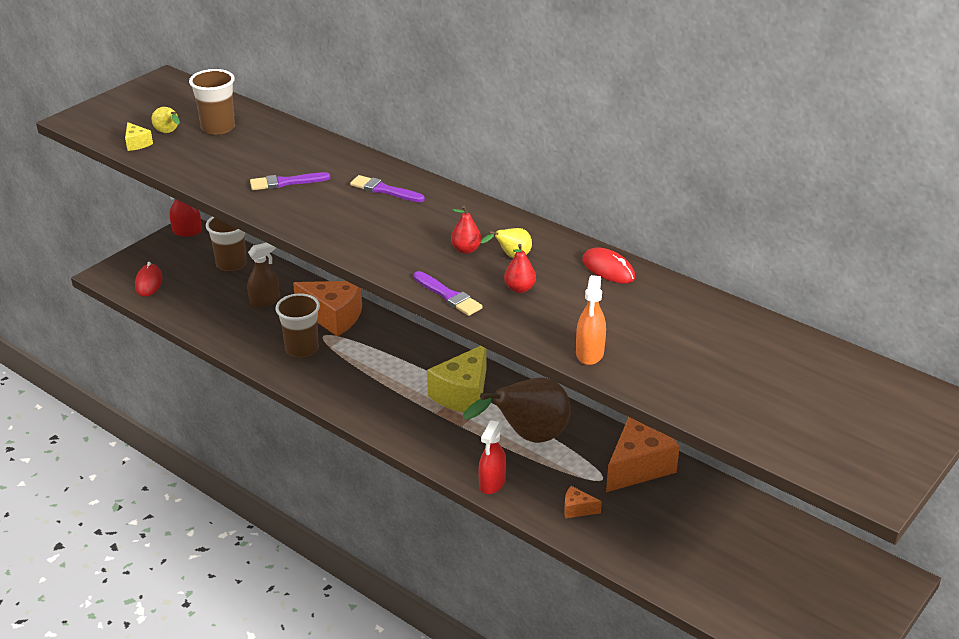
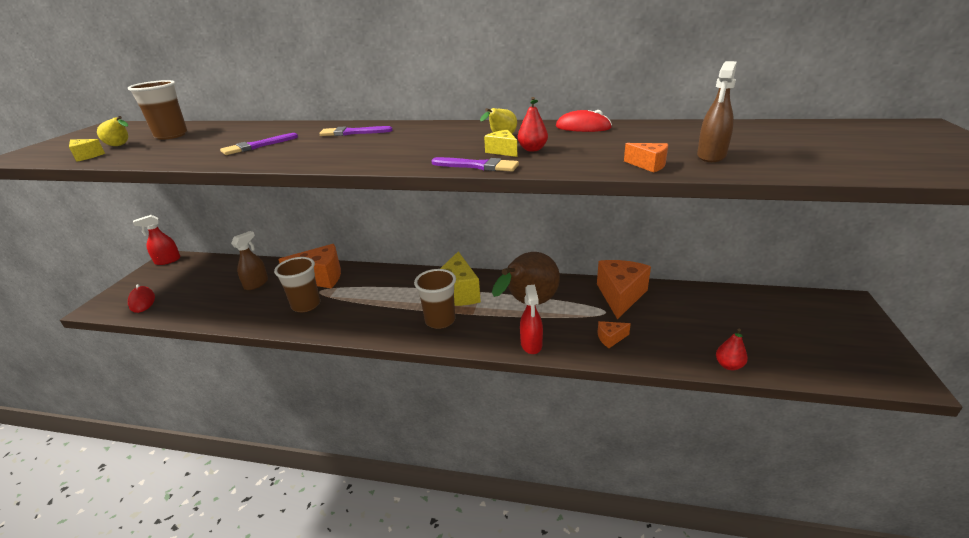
camera: 25 degrees left, 5 degrees down
(231, 264) = (215, 269): brown cup -> brown cup (440, 320)
(466, 250) = (459, 142): red pear -> red pear (728, 365)
(490, 281) = (502, 151): none -> yellow cheese
(589, 353) = (648, 165): orange spray bottle -> orange cheese
(660, 363) = (711, 156): none -> brown spray bottle

